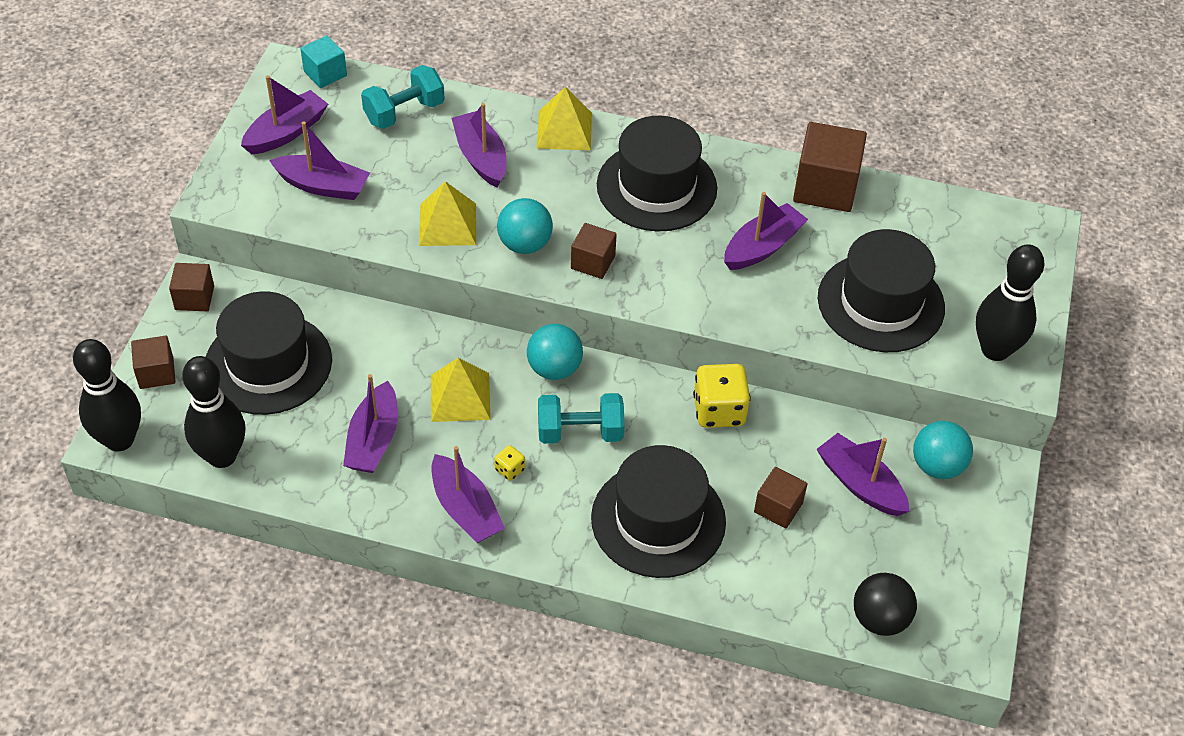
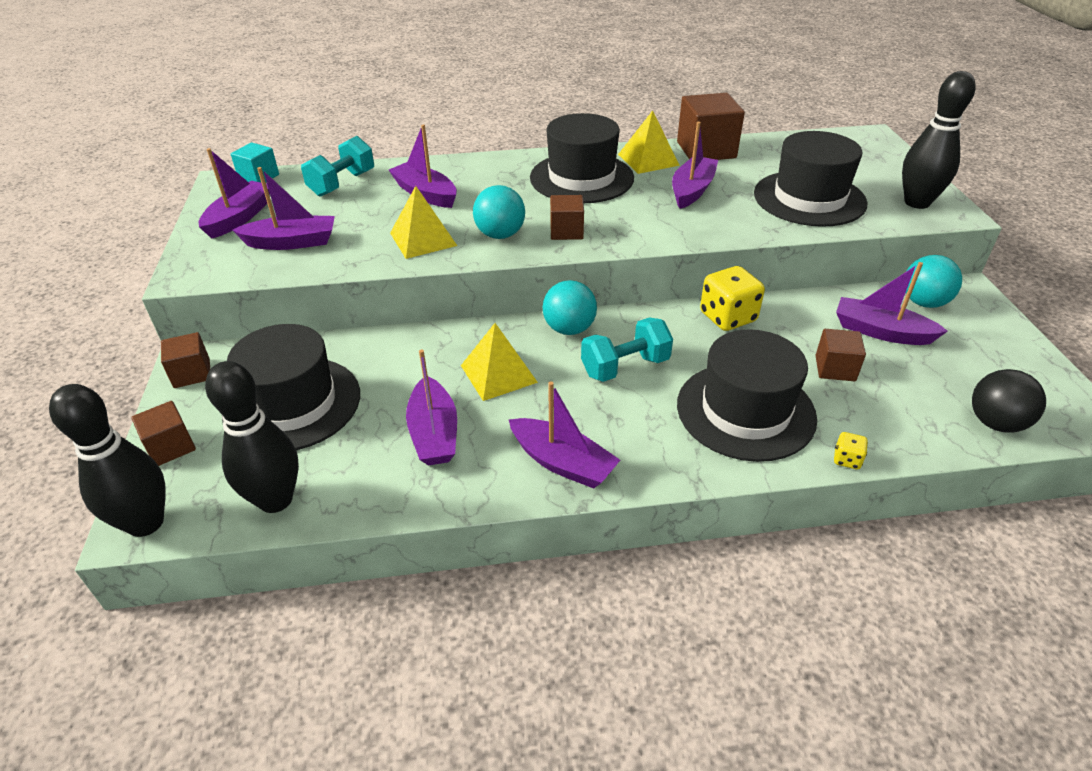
camera: 20 degrees left, 10 degrees down
(510, 469) = (582, 415): yellow dice -> yellow dice (847, 459)
(564, 130) = (484, 165): yellow pyramid -> yellow pyramid (648, 159)

